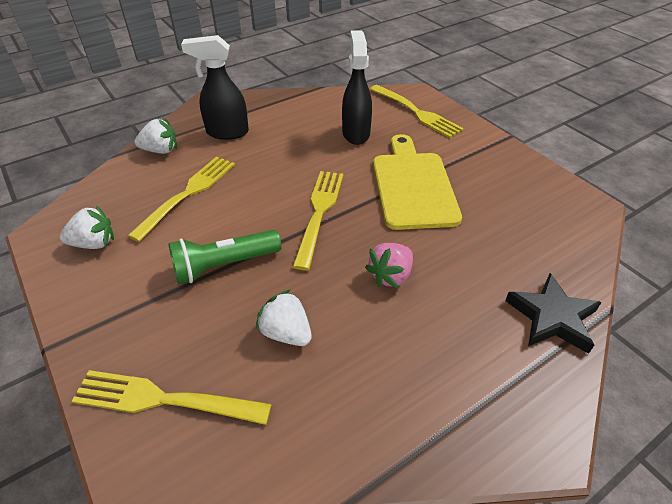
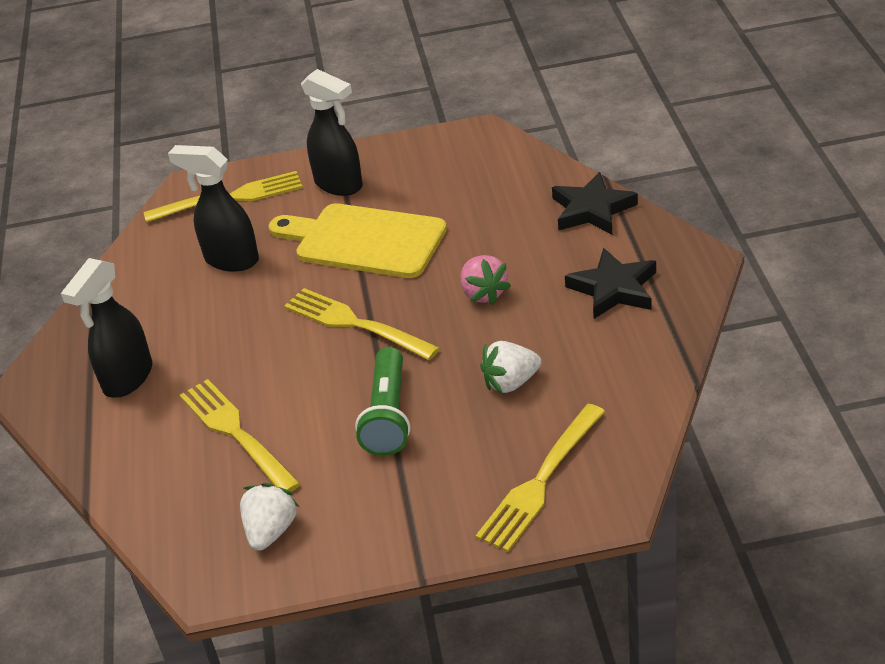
camera: 60 degrees left, 5 degrees down
(160, 150) = (115, 452): white strawberry -> none
(449, 374) = (614, 289): none -> black star
(465, 153) = (339, 185): none -> black spray bottle

